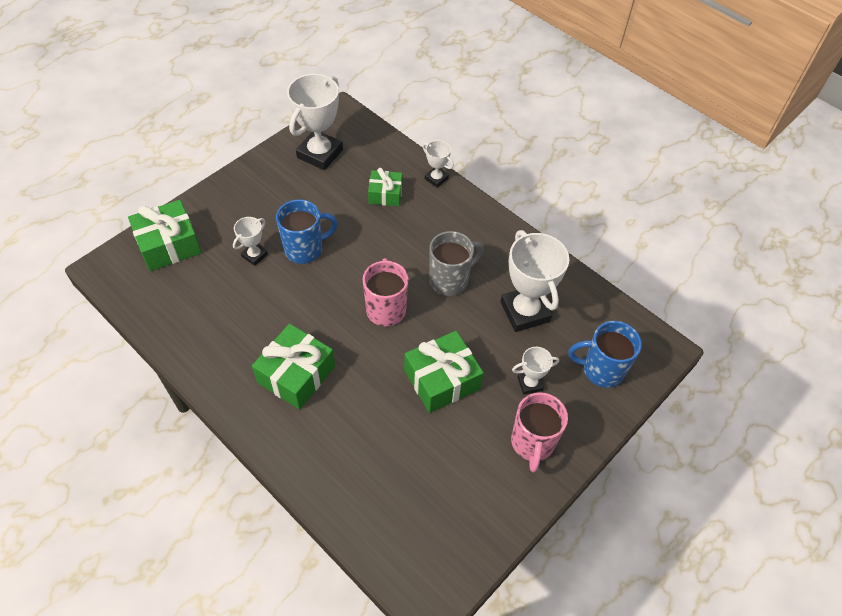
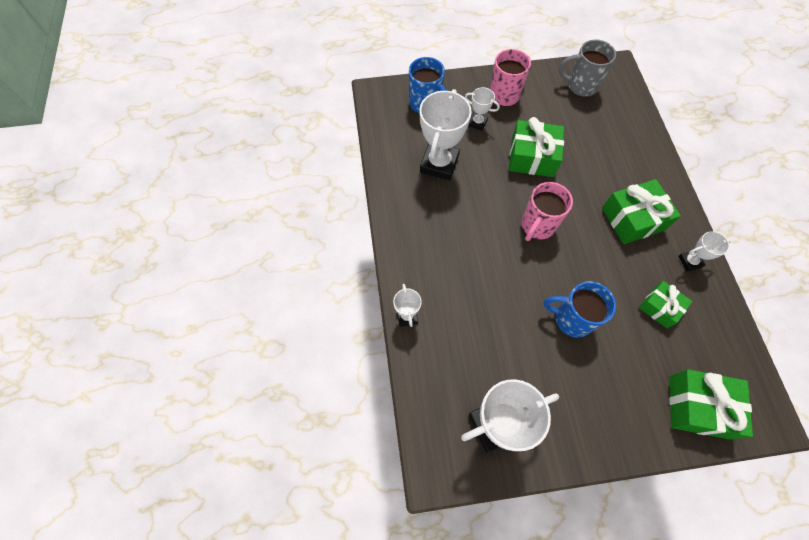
camera: 140 degrees left, 10 degrees up
(254, 255) = (620, 341): white trophy -> white trophy (690, 261)
(385, 194) = (465, 330): green gift -> green gift (660, 307)
(450, 280) = (472, 218): grey mug -> grey mug (581, 86)

